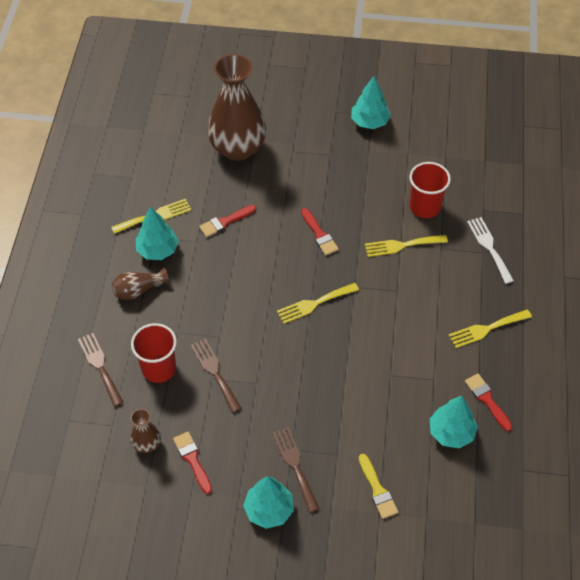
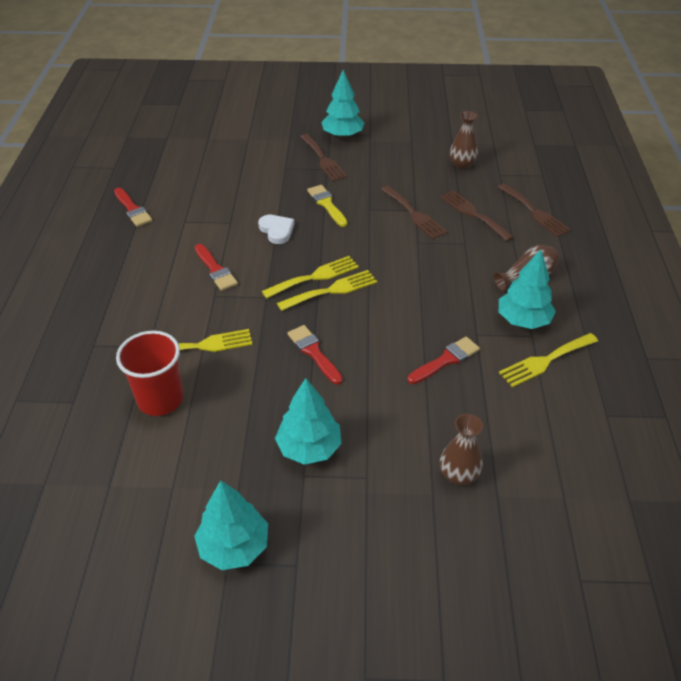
camera: 175 degrees right, 10 degrees down
(159, 368) = (473, 214): red cup -> brown fork
(192, 460) = (417, 158): red brush -> red brush (215, 270)
(238, 148) = (458, 475): brown vase -> brown vase, size x0.44
(346, 360) = (277, 230): none -> white heart
(377, 490) = (249, 150): yellow brush -> yellow brush (327, 204)
(451, 432) = (175, 186): turquoise tree -> turquoise tree (309, 448)
(486, 329) = (114, 265): yellow fork -> yellow fork (332, 290)
(489, 247) = (82, 351): white fork -> none

